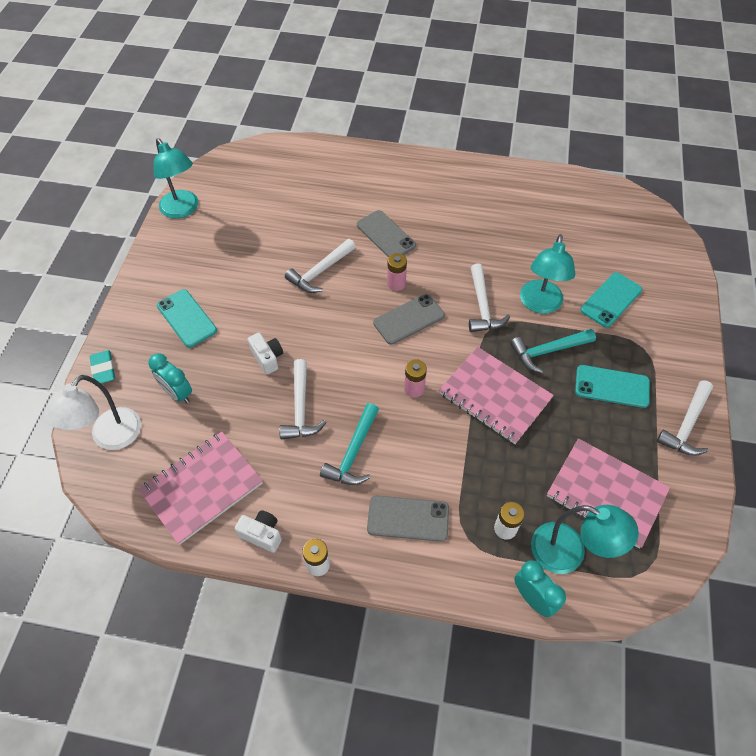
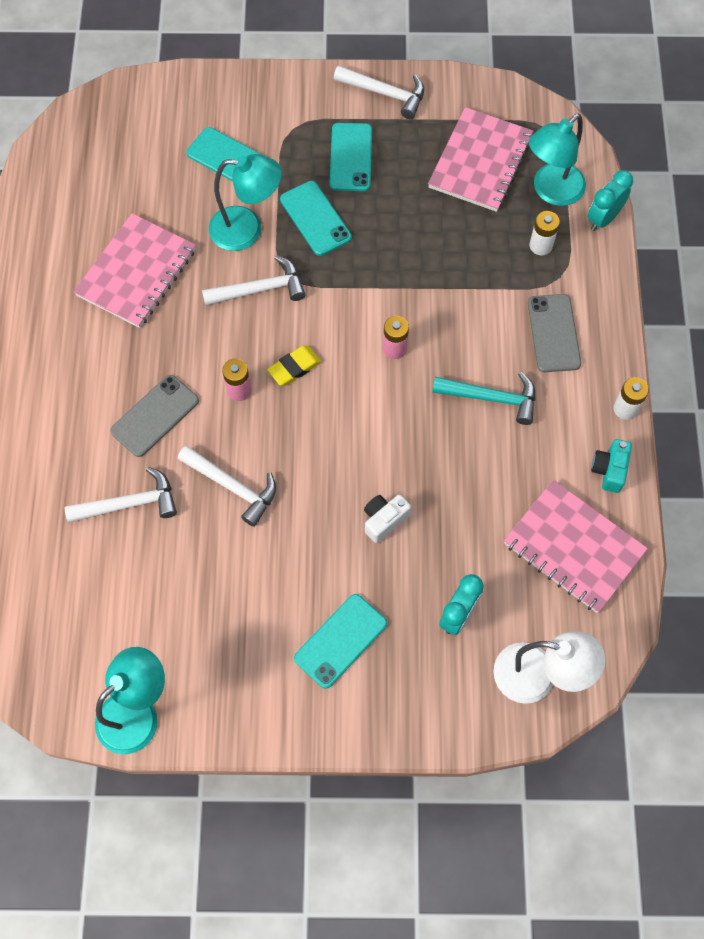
camera: 100 degrees left, 10 degrees up
(103, 369) = (443, 723): turquoise eraser -> none
(262, 534) = (609, 470): white camera -> turquoise camera
(301, 408) = (447, 465): white hammer -> white hammer (130, 503)
(409, 319) = (294, 368): grey phone -> yellow eraser
(494, 396) = (387, 266): pink notebook -> pink notebook (137, 272)
(547, 351) = (315, 218): turquoise hammer -> turquoise phone
(569, 553) = (551, 191): turquoise lamp -> turquoise lamp turned 150 degrees counterclockwise

